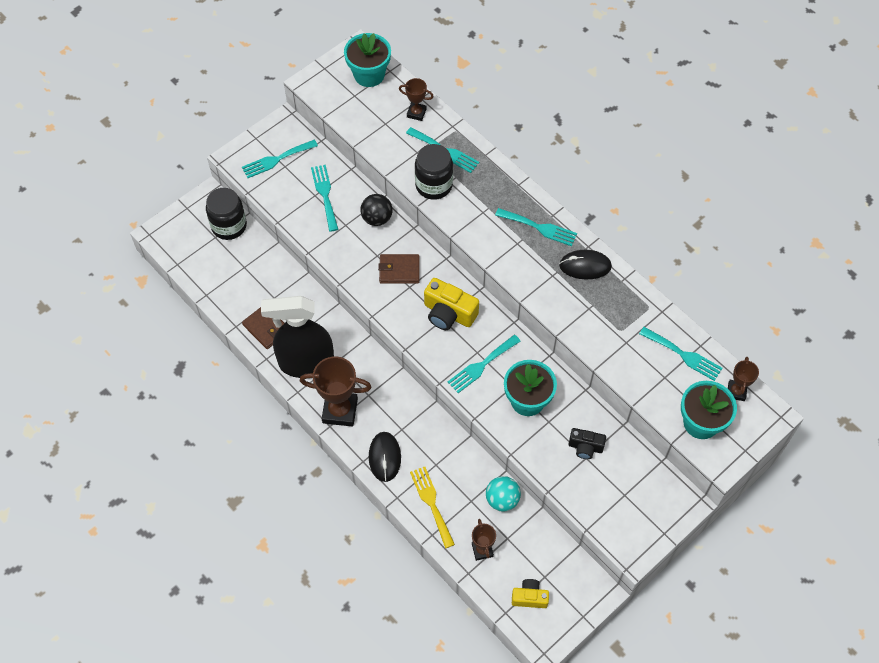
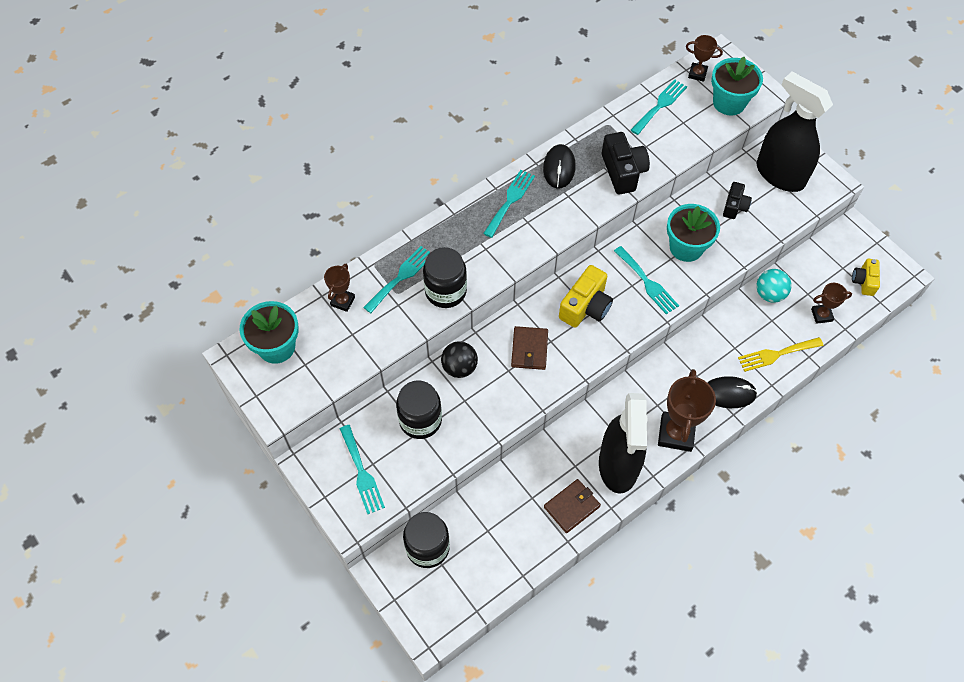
camera: 85 degrees left, 0 degrees up
(325, 195) = (420, 420): turquoise fork -> black jar
(589, 322) = (623, 172): none -> black camera
(635, 494) = (779, 174): none -> black spray bottle

